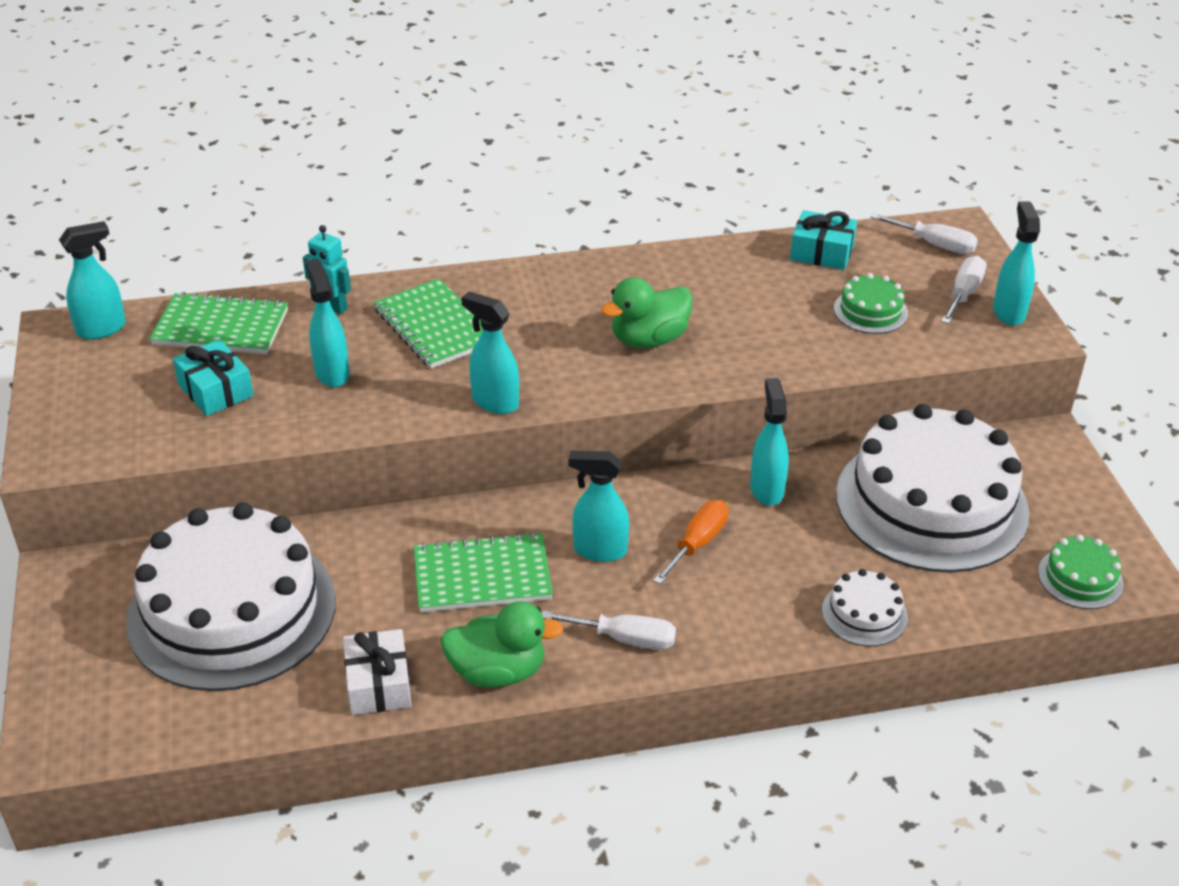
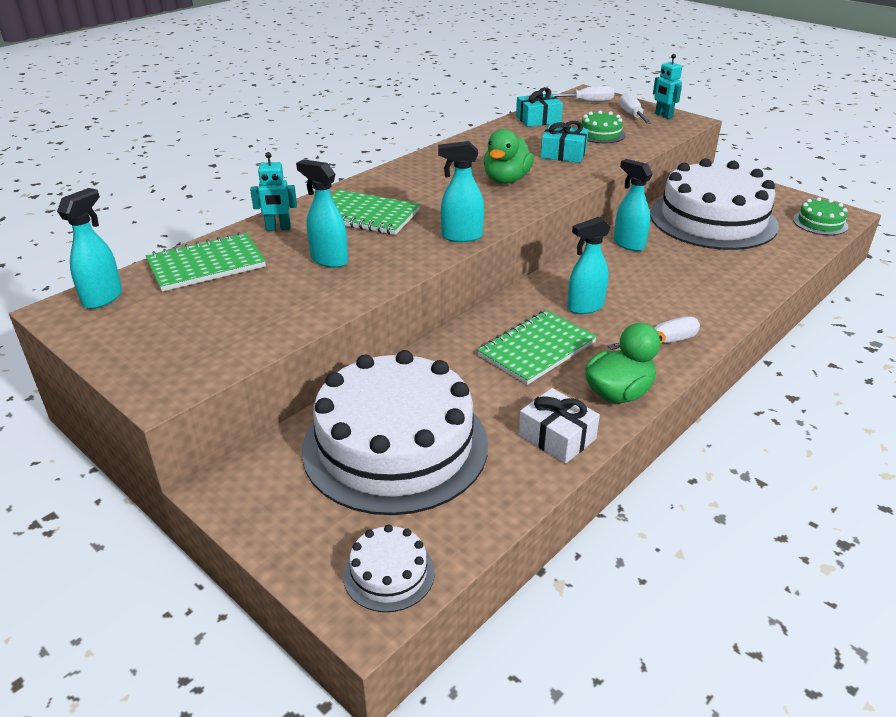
camera: 35 degrees left, 5 degrees down
(215, 390) = (252, 299): turquoise gift -> turquoise gift (563, 154)
(697, 543) = (631, 281): orange screwdriver -> none
(864, 614) = (757, 277): white cake -> white cake (389, 573)
(1008, 312) = (663, 116): turquoise spray bottle -> turquoise robot

